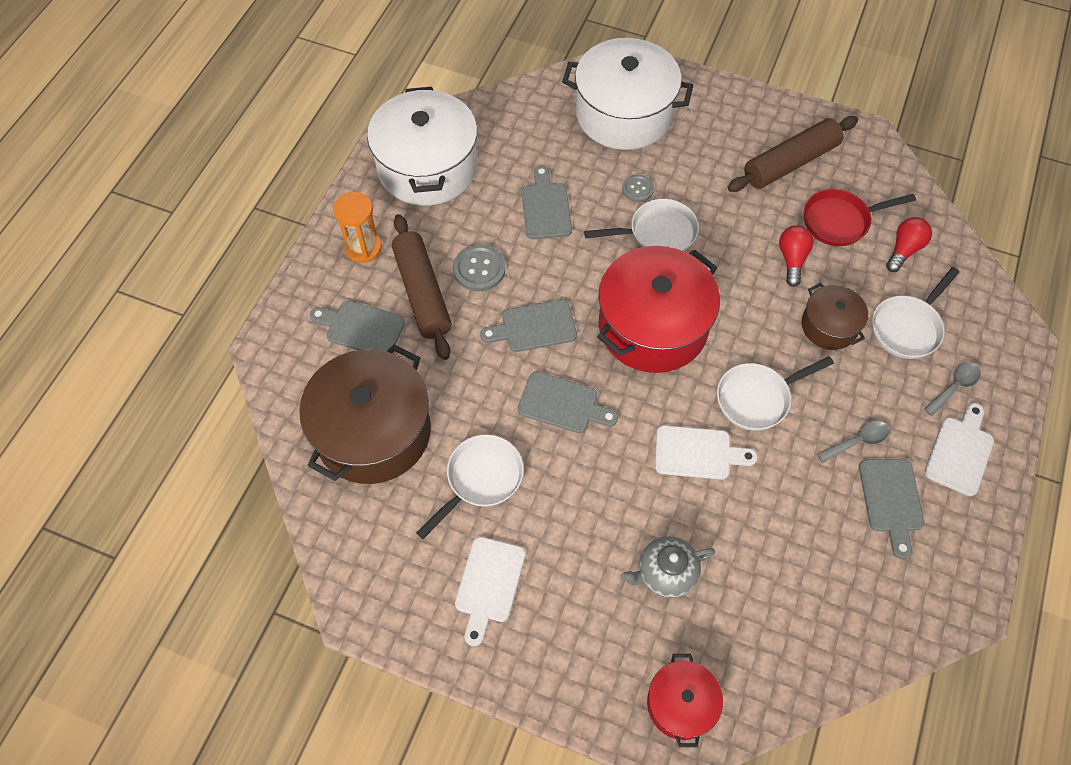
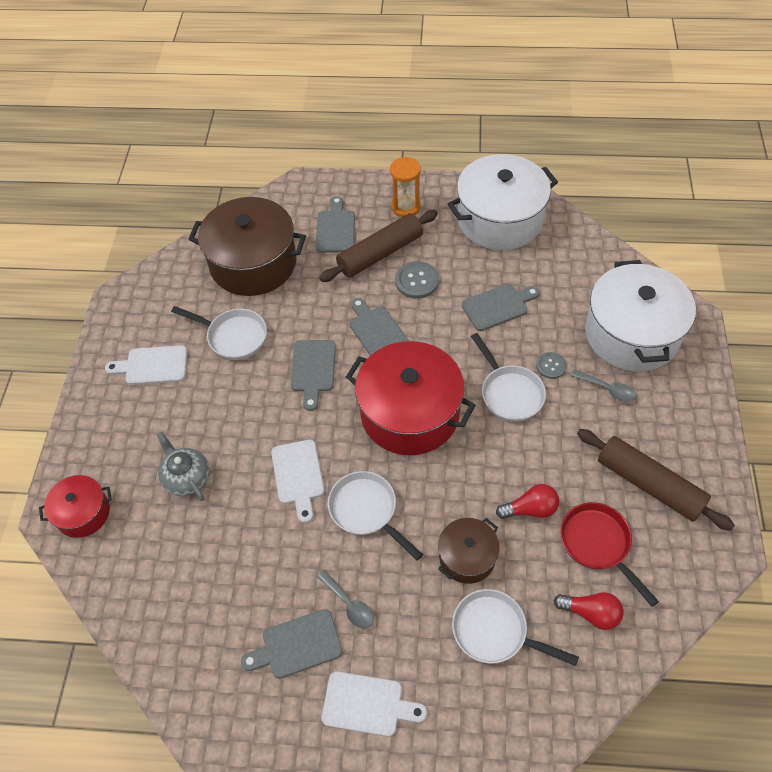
camera: 75 degrees right, 5 degrees down
(954, 387) = (440, 688): grey spoon -> grey spoon (607, 389)

